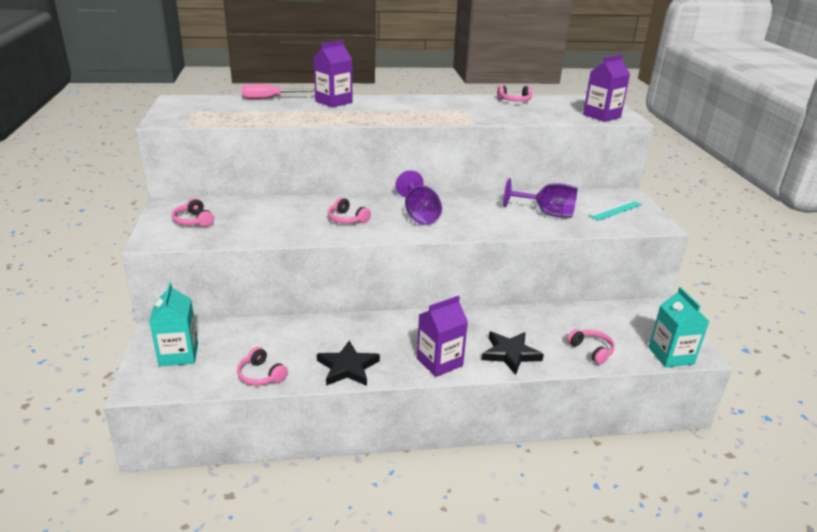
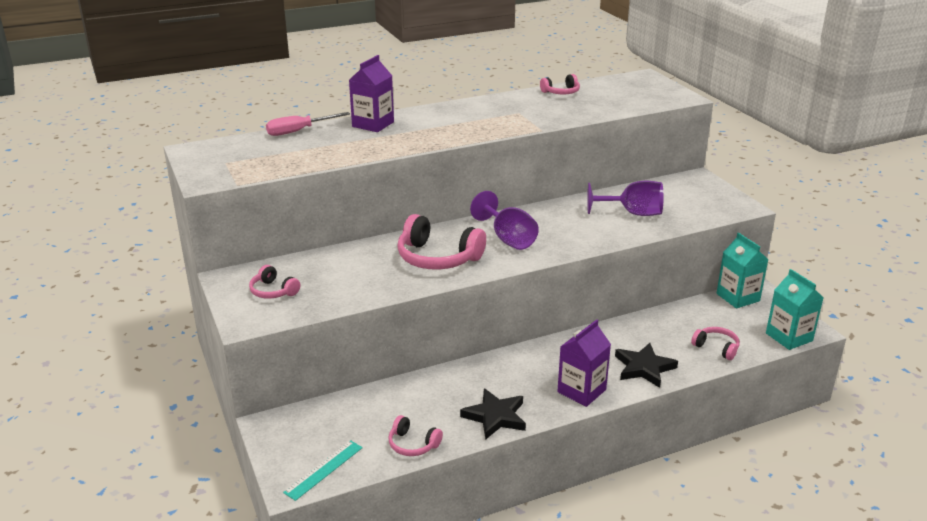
camera: 15 degrees left, 0 degrees up
(178, 354) = (310, 443): turquoise carton -> turquoise carton (738, 297)
(347, 219) = (438, 258): pink headphones -> pink headphones, size x1.88
(601, 116) = (658, 99): purple carton -> none
(615, 210) = (695, 197): turquoise ruler -> turquoise ruler (323, 469)

